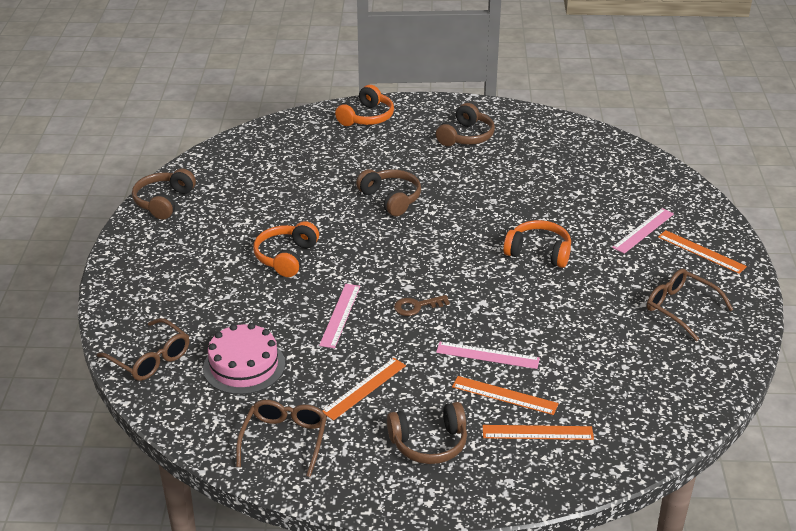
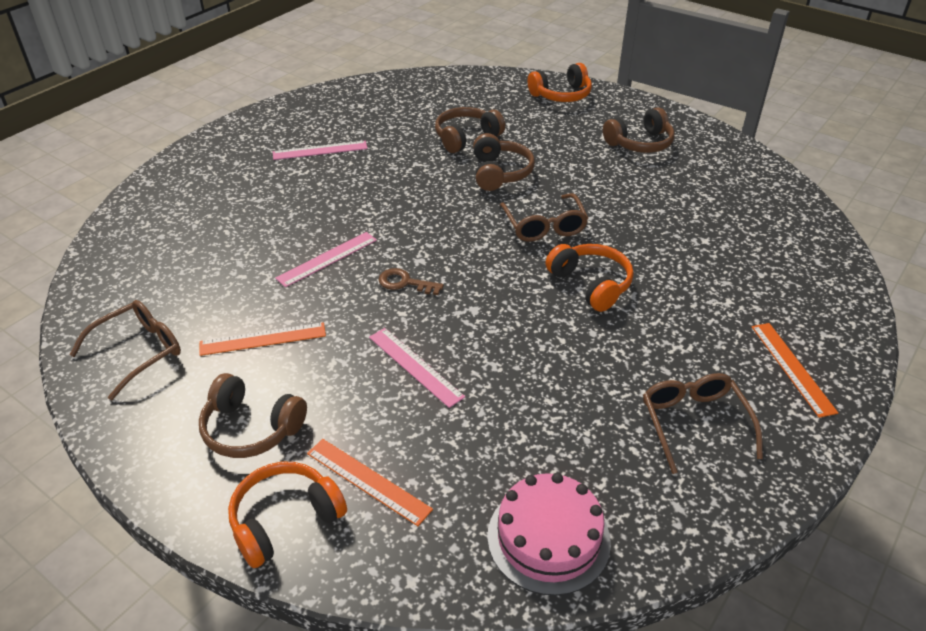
camera: 35 degrees right, 5 degrees up
(150, 358) = (137, 225): brown glasses -> brown glasses (544, 226)
(164, 202) = (309, 104): brown headphones -> brown headphones (466, 138)
(244, 366) = (195, 266): pink cake -> pink cake (548, 538)
(286, 257) = (346, 187): orange headphones -> orange headphones (285, 520)
(504, 395) = (382, 419): orange ruler -> none
(643, 230) = (740, 312): pink ruler -> pink ruler (320, 150)

